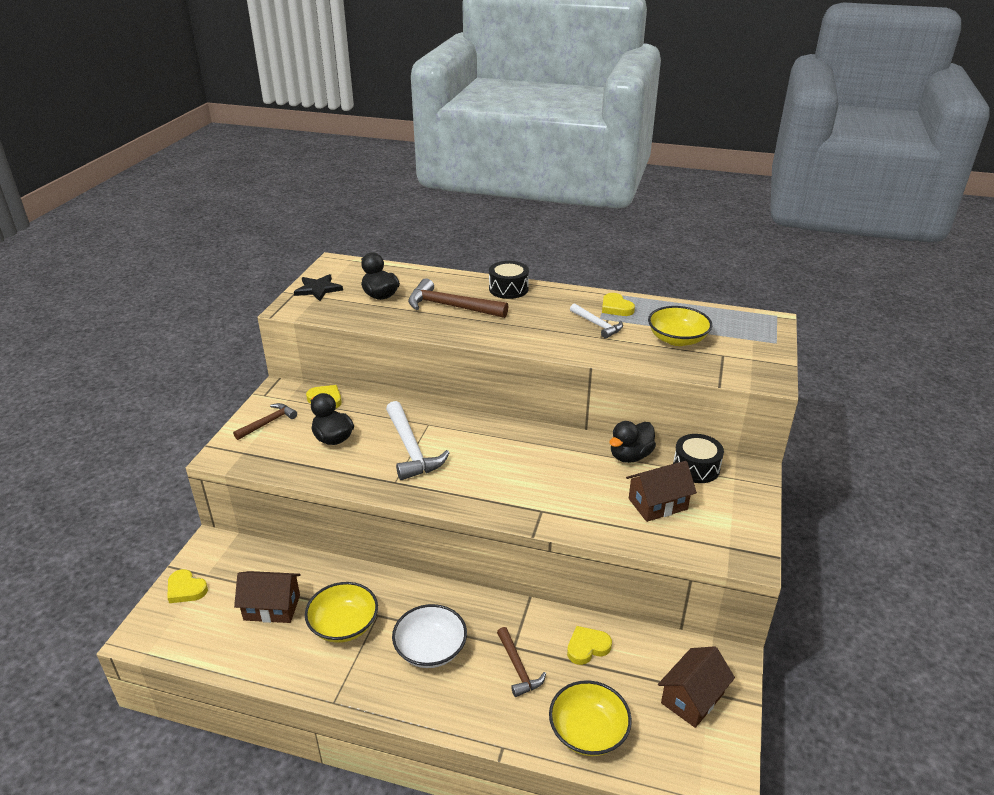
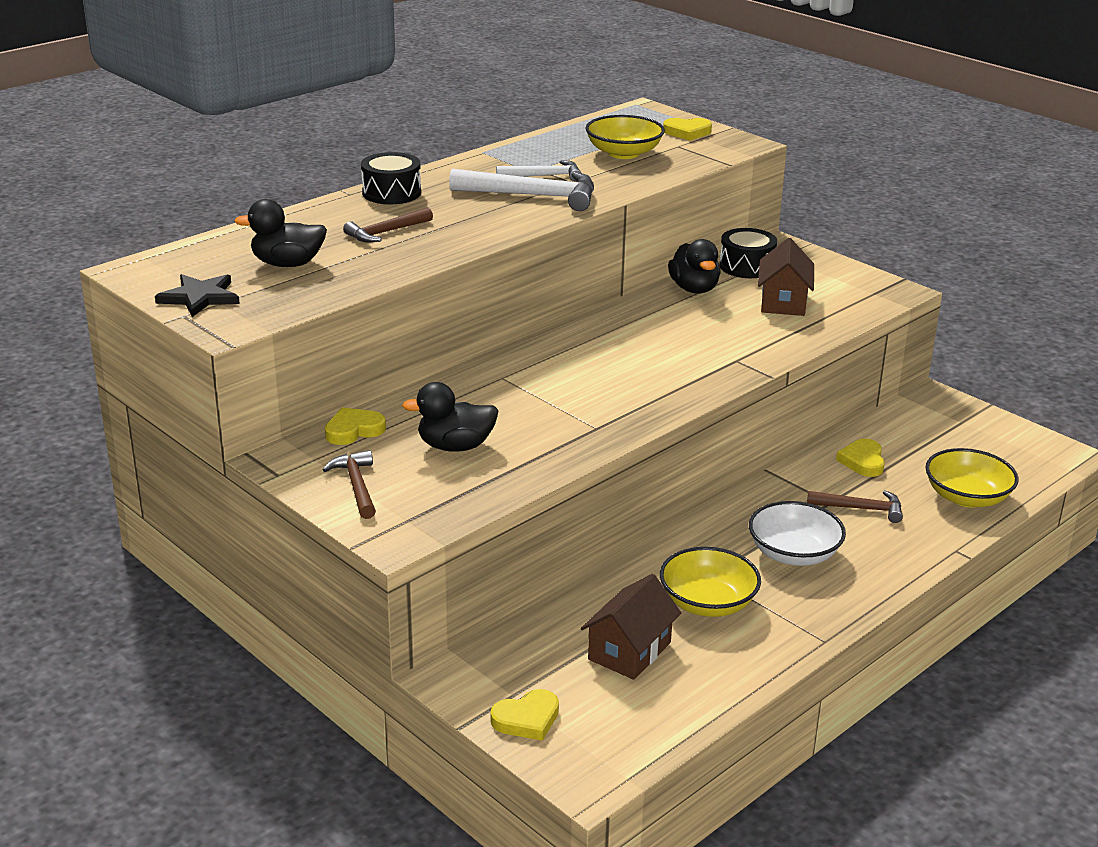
camera: 60 degrees left, 5 degrees down
(411, 449) = (541, 401): white hammer -> white hammer (533, 196)
(451, 306) = (386, 232): brown hammer -> brown hammer, size x0.59
(616, 308) = (520, 158): yellow heart -> yellow heart (687, 132)
(692, 698) = (963, 432): brown house -> none

